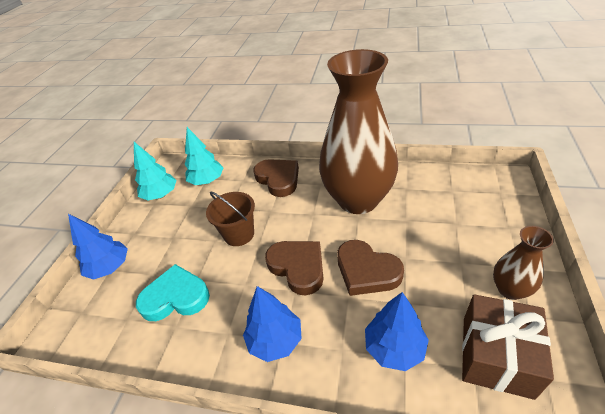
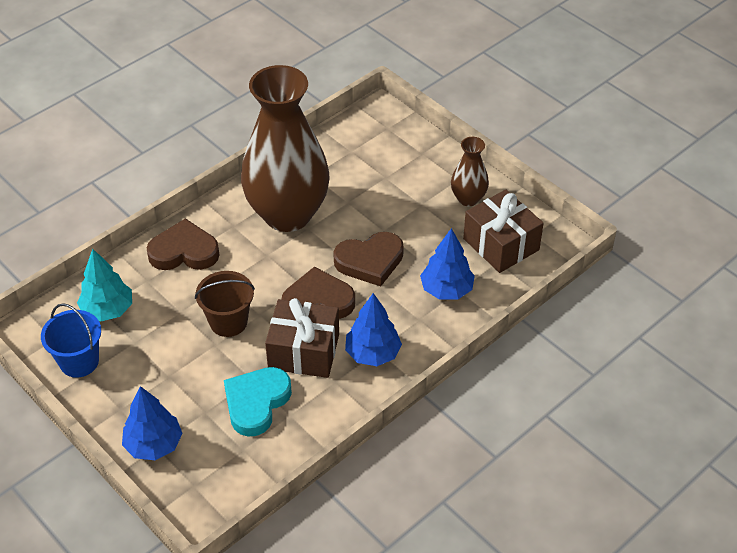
camera: 60 degrees left, 5 degrees up
(161, 195) = (79, 361): turquoise tree -> blue bucket
(243, 292) = (304, 351): none -> brown gift

